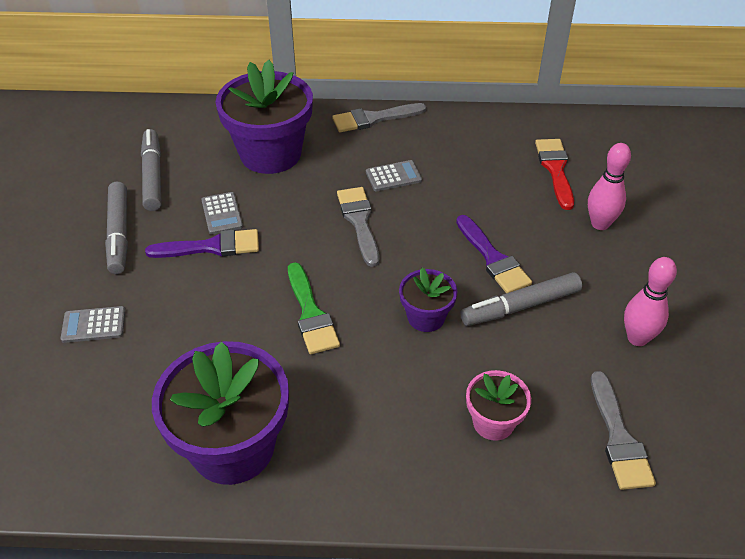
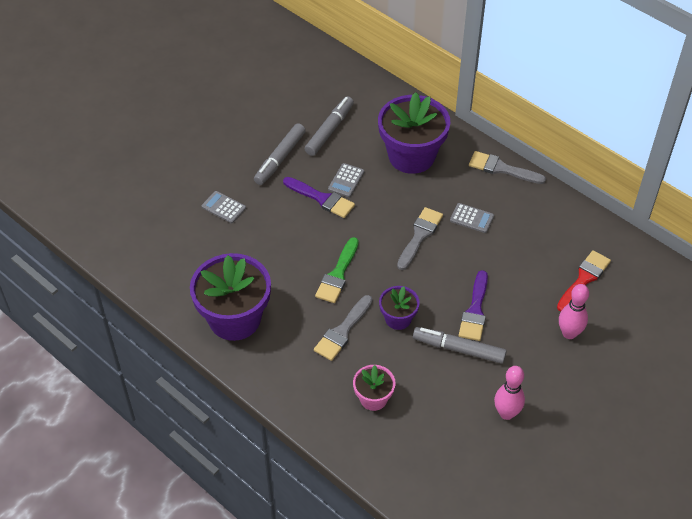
camera: 40 degrees right, 5 degrees up
(618, 437) = (431, 453): grey brush -> grey brush (342, 331)

